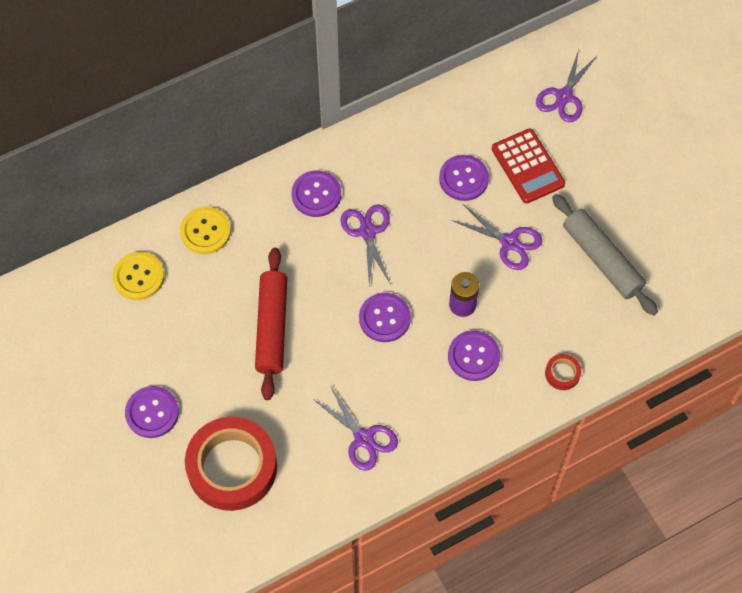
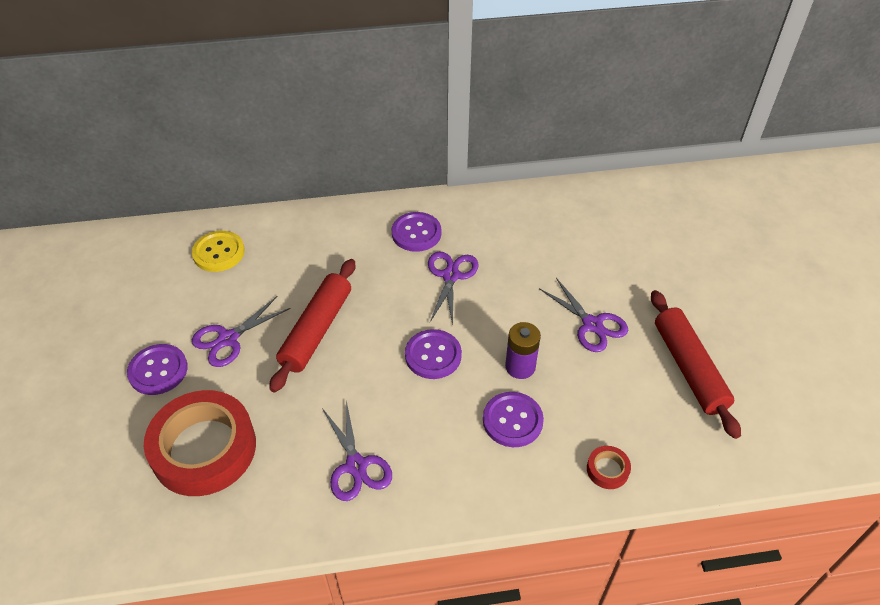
camera: 20 degrees right, 15 degrees down
(205, 231) = (299, 234): yellow button -> none
(463, 179) = (565, 258): purple button -> none
(528, 166) = (634, 264): red calculator -> none
(564, 96) = (690, 218): purple scissors -> purple scissors (228, 339)
(602, 259) = (689, 368): grey rolling pin -> red rolling pin

